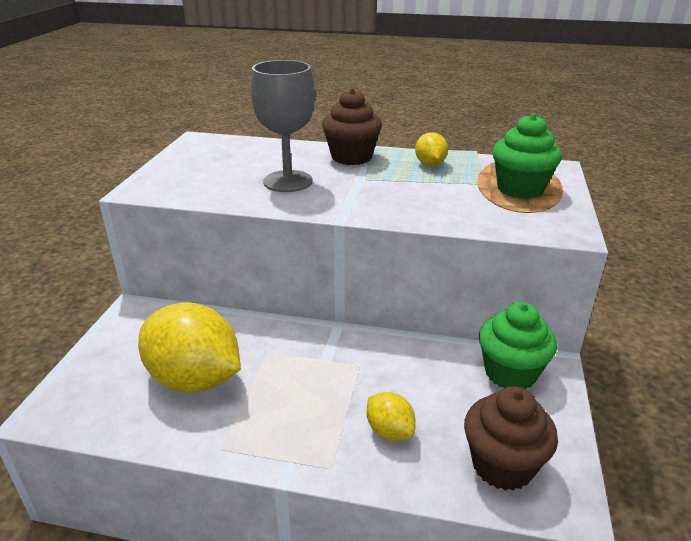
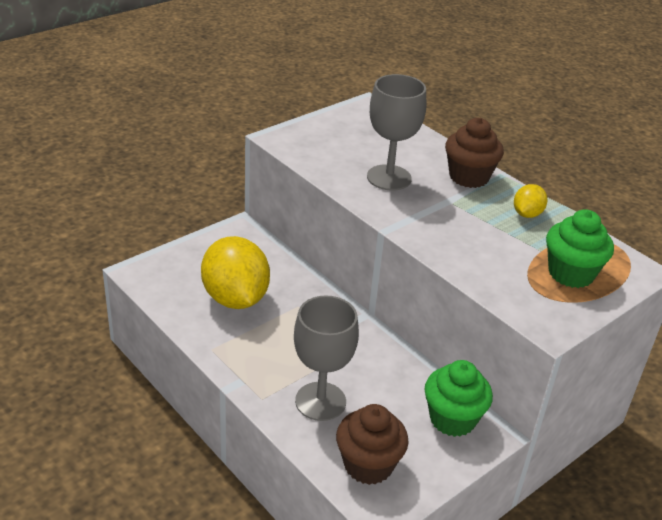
camera: 35 degrees right, 5 degrees up
(389, 431) = (320, 401): yellow lemon -> grey goblet

